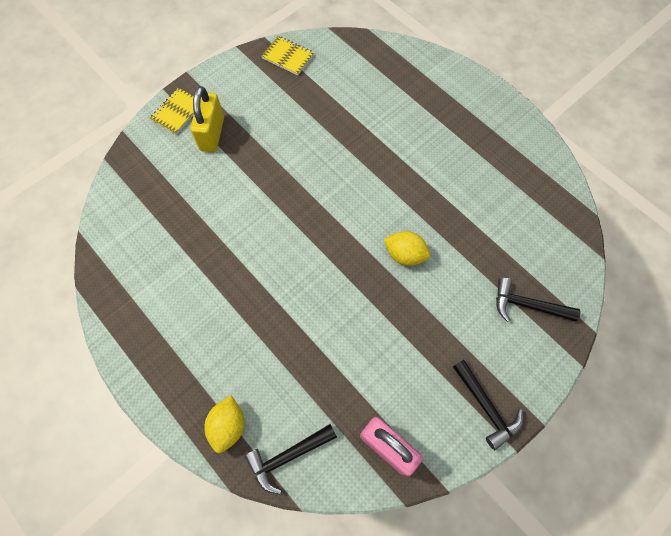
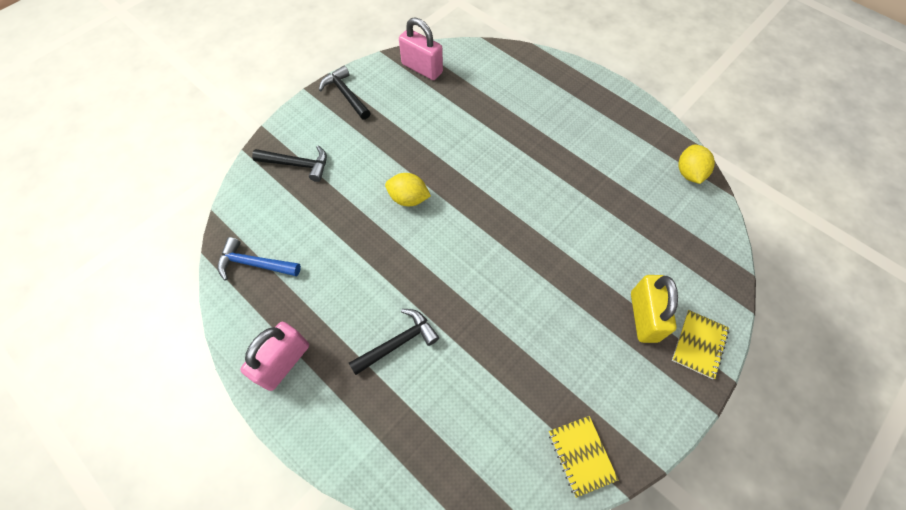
camera: 175 degrees right, 5 degrees down
(228, 425) = (541, 72): yellow lemon -> yellow lemon (689, 173)
(288, 57) = (581, 455): yellow notebook -> yellow notebook turned 45 degrees clockwise
(288, 456) = (493, 59): black hammer -> black hammer (398, 343)
(501, 124) = (284, 362): none -> pink padlock
(544, 201) = (255, 264): none -> blue hammer

